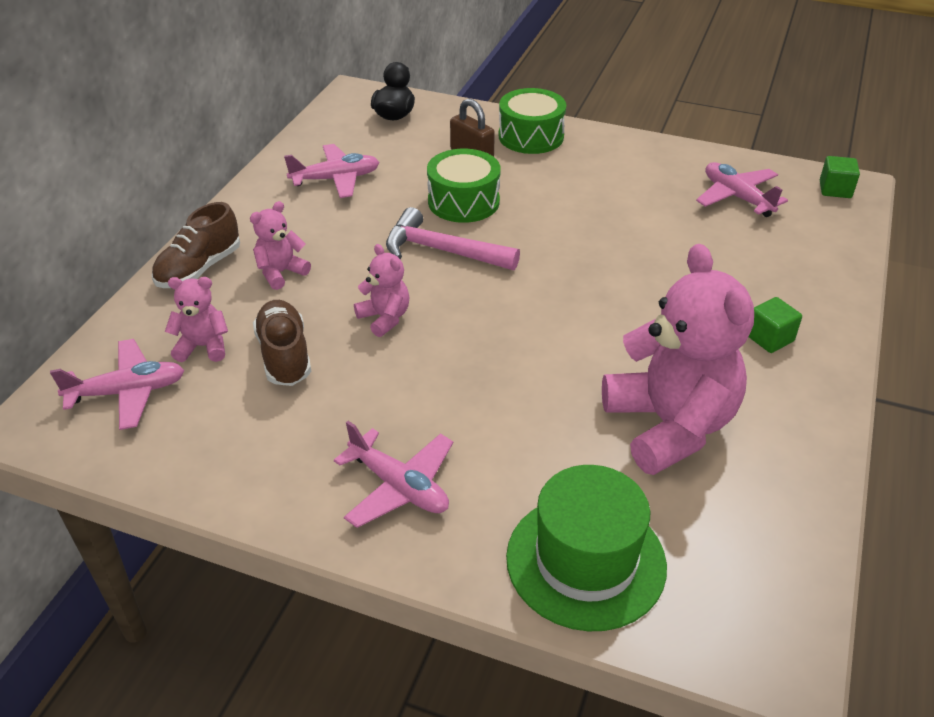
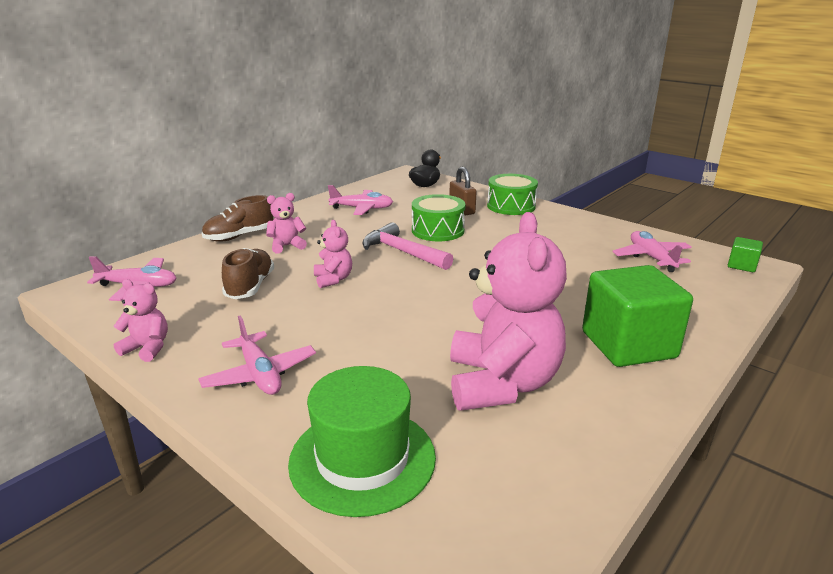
camera: 20 degrees right, 15 degrees down
(203, 346) = (205, 273): pink teddy bear -> pink teddy bear (147, 348)
(769, 338) = (628, 345): green cube -> green cube, size x2.24

